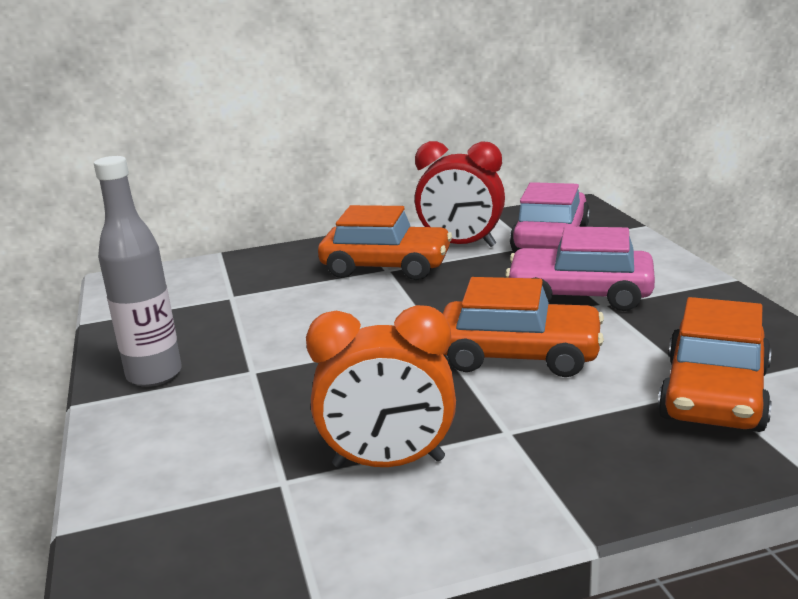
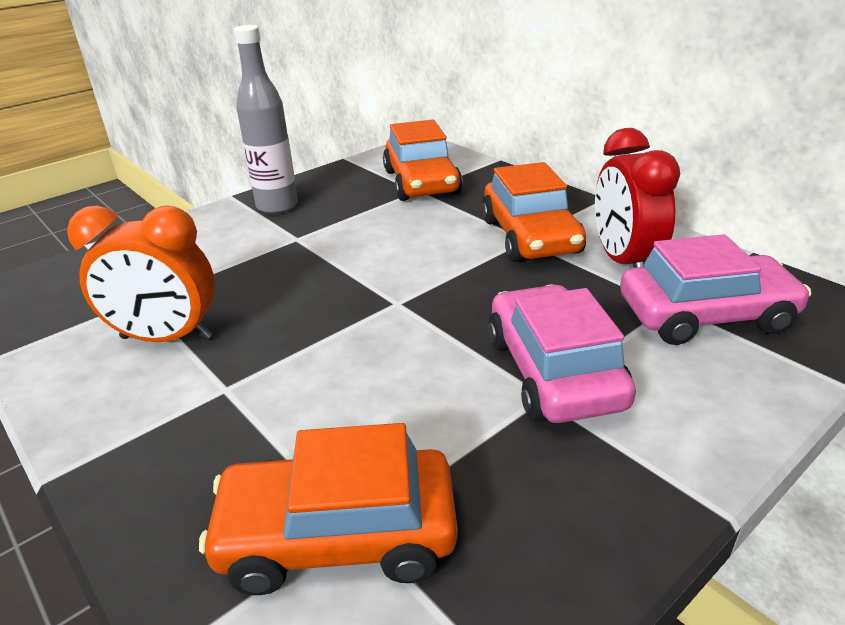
camera: 65 degrees right, 10 degrees up
(388, 463) = (166, 338): orange clock -> orange clock turned 60 degrees counterclockwise
(519, 355) = (376, 361): orange car -> orange car (421, 182)

